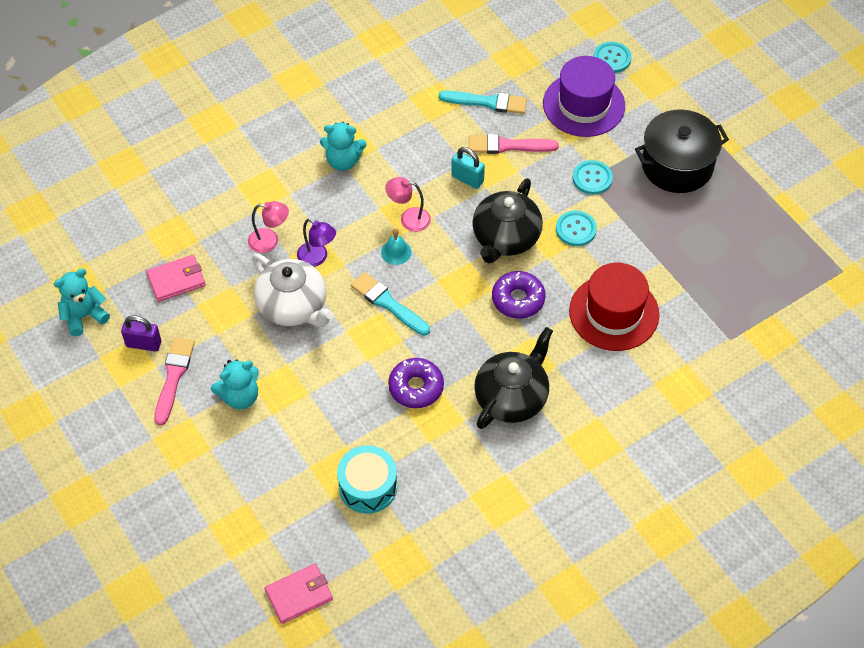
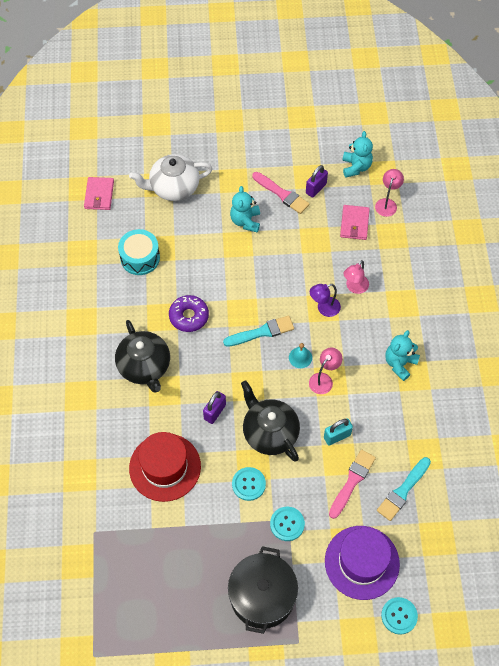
camera: 120 degrees right, 5 degrees up
(125, 260) = (387, 203): none -> pink lamp
(293, 306) = (293, 277): white teapot -> white teapot (173, 187)
(518, 299) = (215, 412): purple donut -> purple padlock

